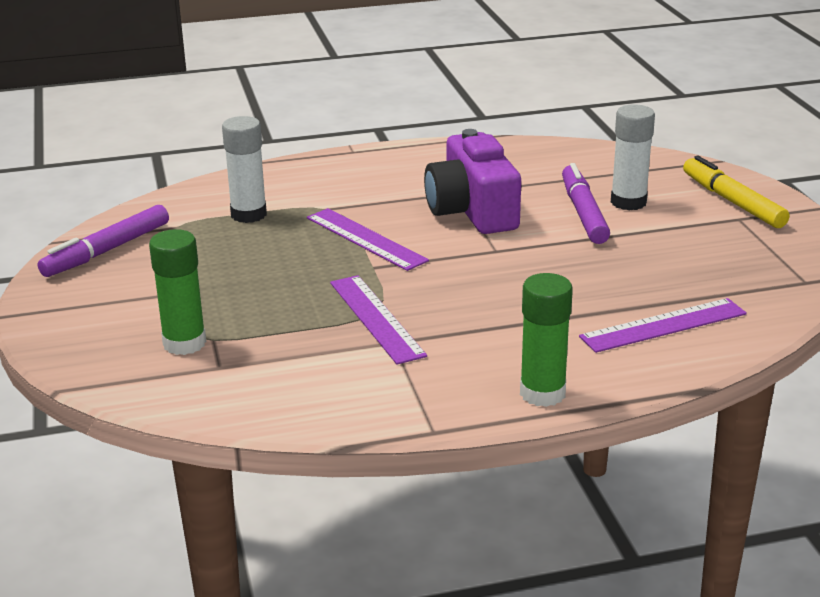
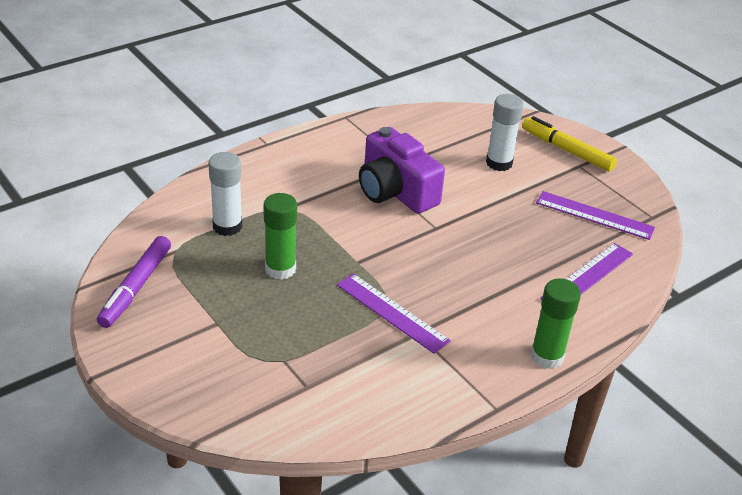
camera: 25 degrees left, 10 degrees up
(184, 343) = (264, 370): green glue stick -> green glue stick (280, 269)
(365, 239) = (334, 235): purple ruler -> purple ruler (594, 215)
(583, 213) = (474, 179): purple marker -> none

